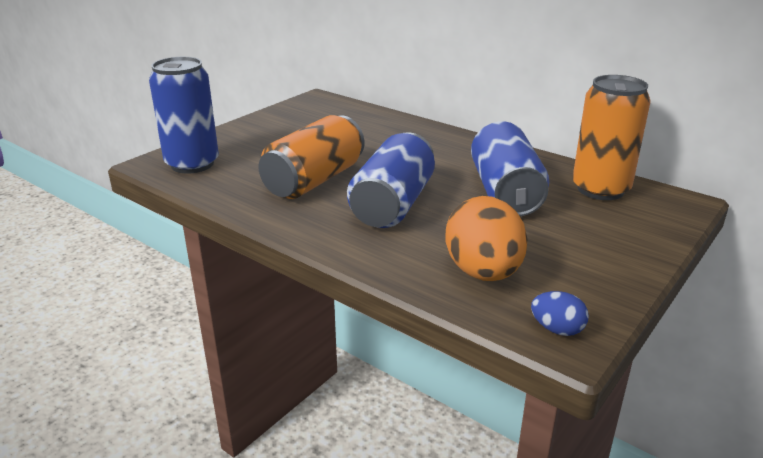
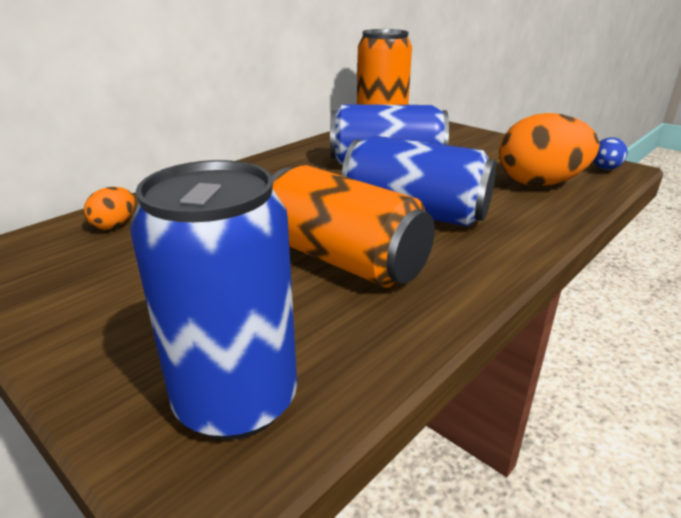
camera: 85 degrees left, 0 degrees up
(356, 116) = (114, 225): none -> orange egg

